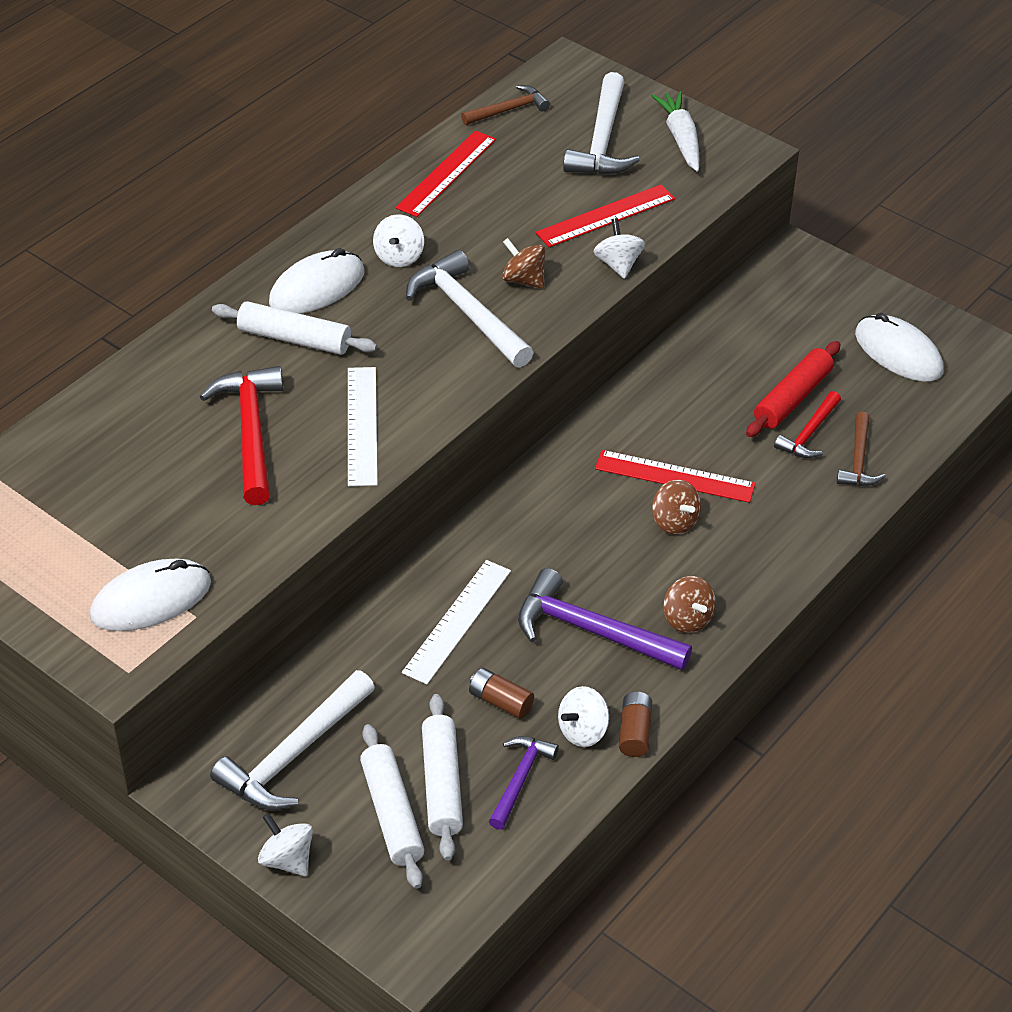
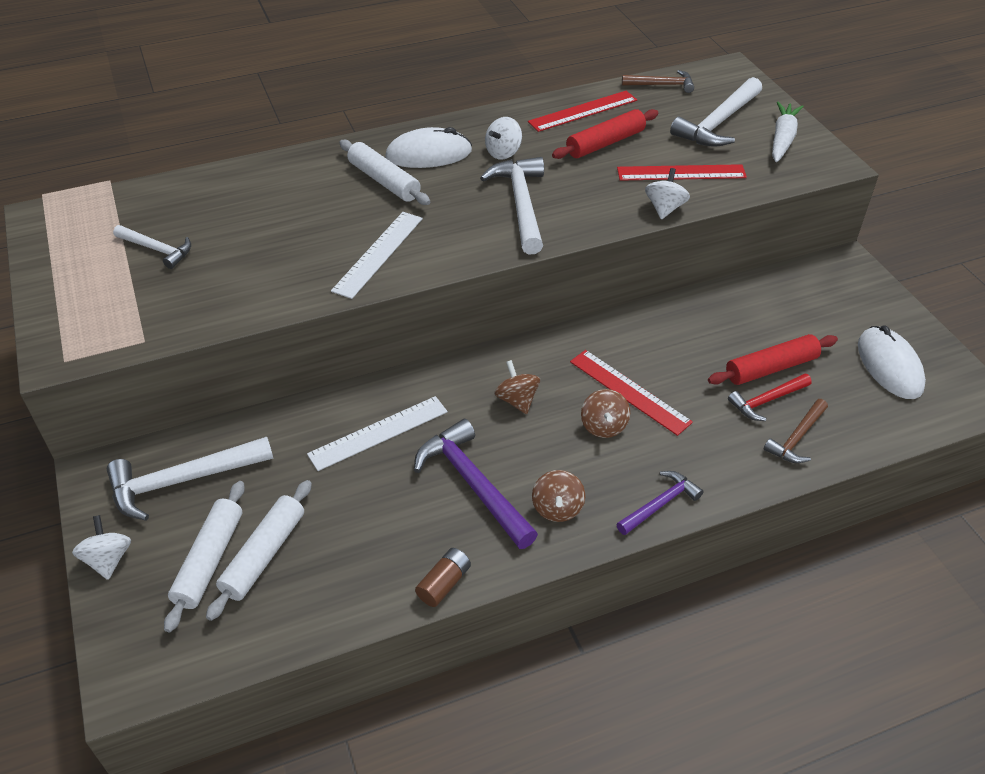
camera: 30 degrees right, 0 degrees up
(108, 514) = (157, 249): none -> white hammer
(151, 600) = (127, 317): white mouse -> none
(250, 432) = (298, 231): red hammer -> none
(500, 701) = (360, 509): brown battery -> none
(501, 206) = (605, 143): none -> red rolling pin
(520, 779) = (324, 579): purple hammer -> purple hammer (660, 504)
(523, 280) = (582, 196): brown spinning top -> brown spinning top (517, 400)
(583, 731) = (403, 563): white spinning top -> none

